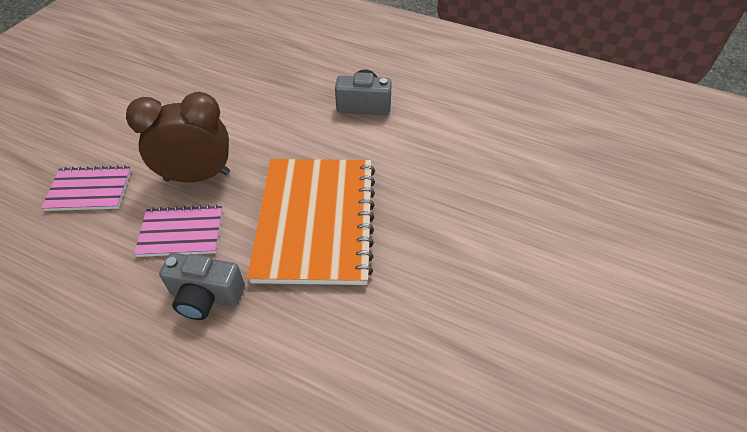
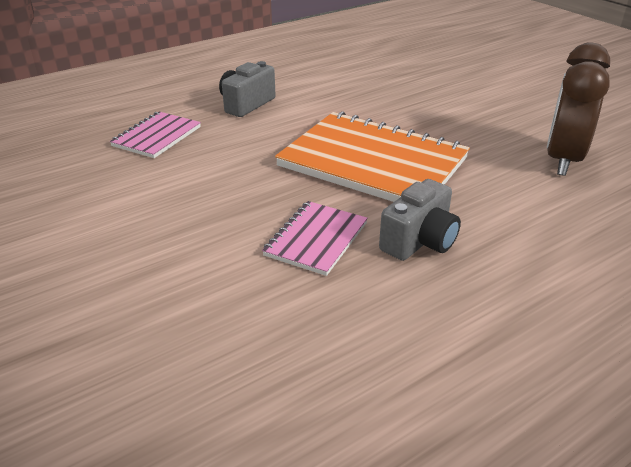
camera: 60 degrees left, 15 degrees down
(89, 190) = (171, 296): pink notebook -> pink notebook (157, 136)
(197, 176) = (239, 212): brown clock -> brown clock (563, 160)

